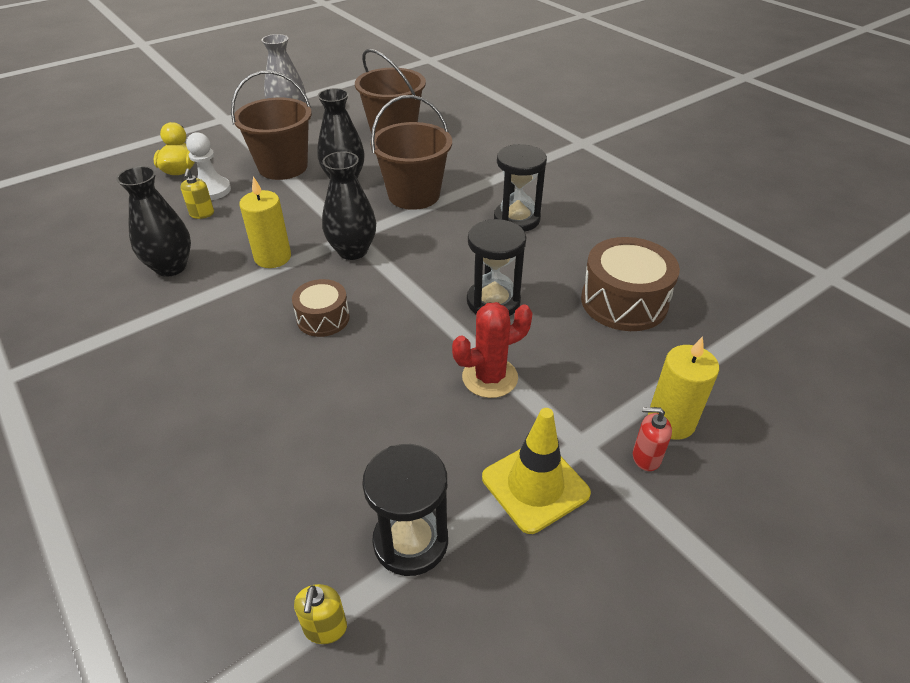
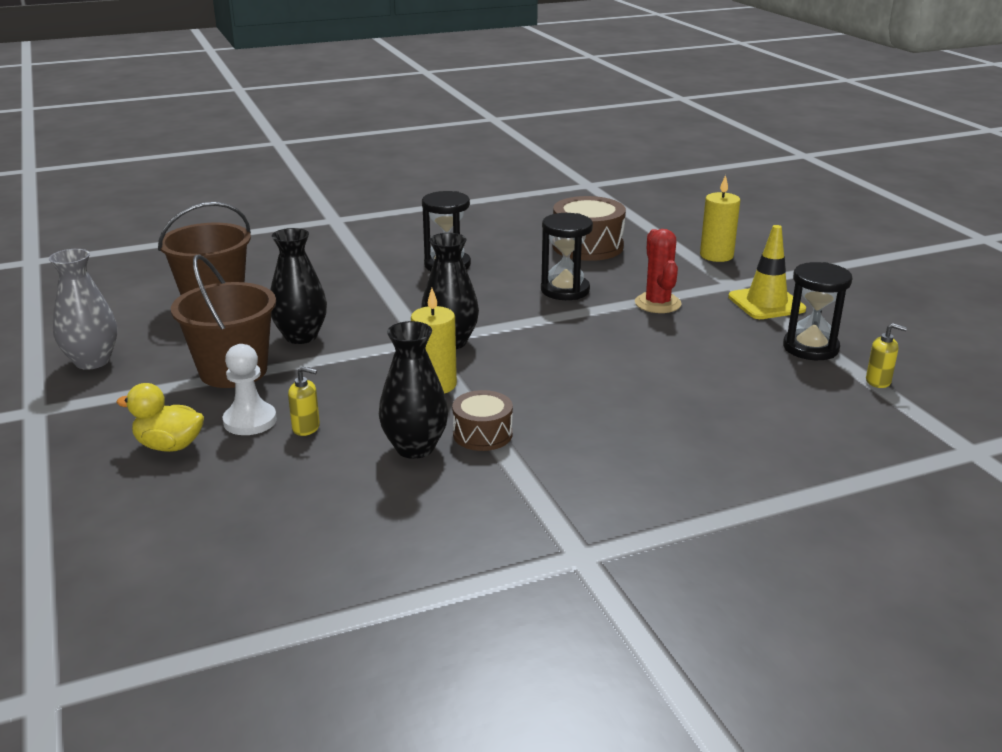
camera: 75 degrees left, 15 degrees down
(323, 318) = (554, 363): brown drum -> brown drum (482, 434)
(414, 195) = (367, 304): brown bucket -> none
(646, 457) = (746, 268): red soap dispenser -> none

